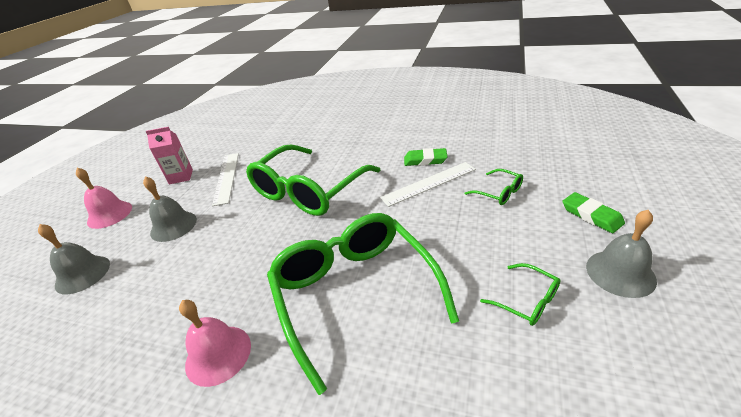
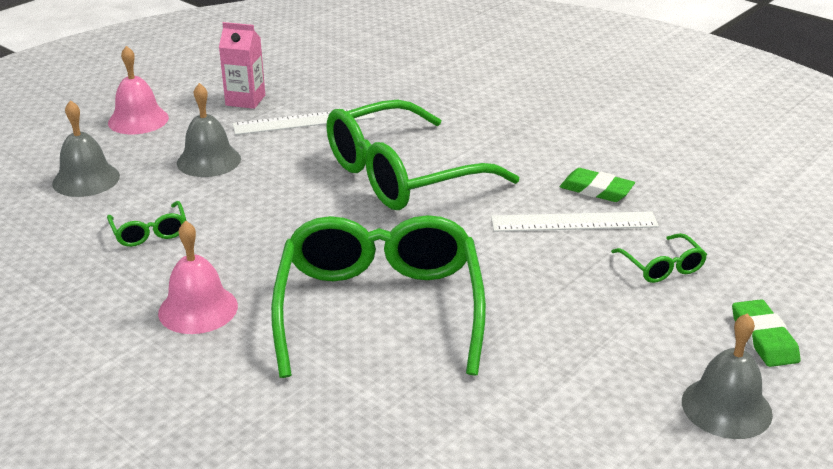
camera: 20 degrees right, 5 degrees down
(226, 177) = (304, 121): white ruler -> white ruler turned 60 degrees clockwise
(527, 301) = (577, 389): green glasses -> green glasses (149, 232)

